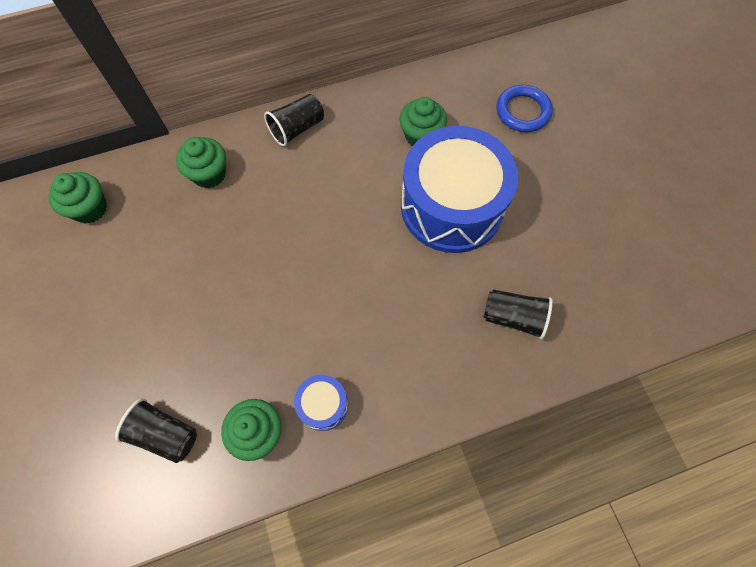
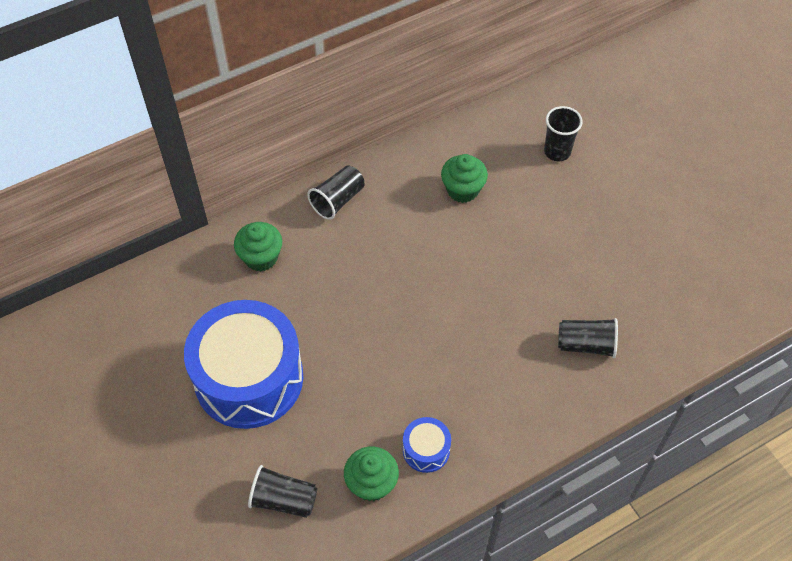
camera: 10 degrees left, 10 degrees down
(90, 208) = (149, 308): green cupcake -> none
(452, 206) = (507, 252): blue drum -> blue drum (249, 378)
(522, 111) = (557, 152): blue ring -> black cup

